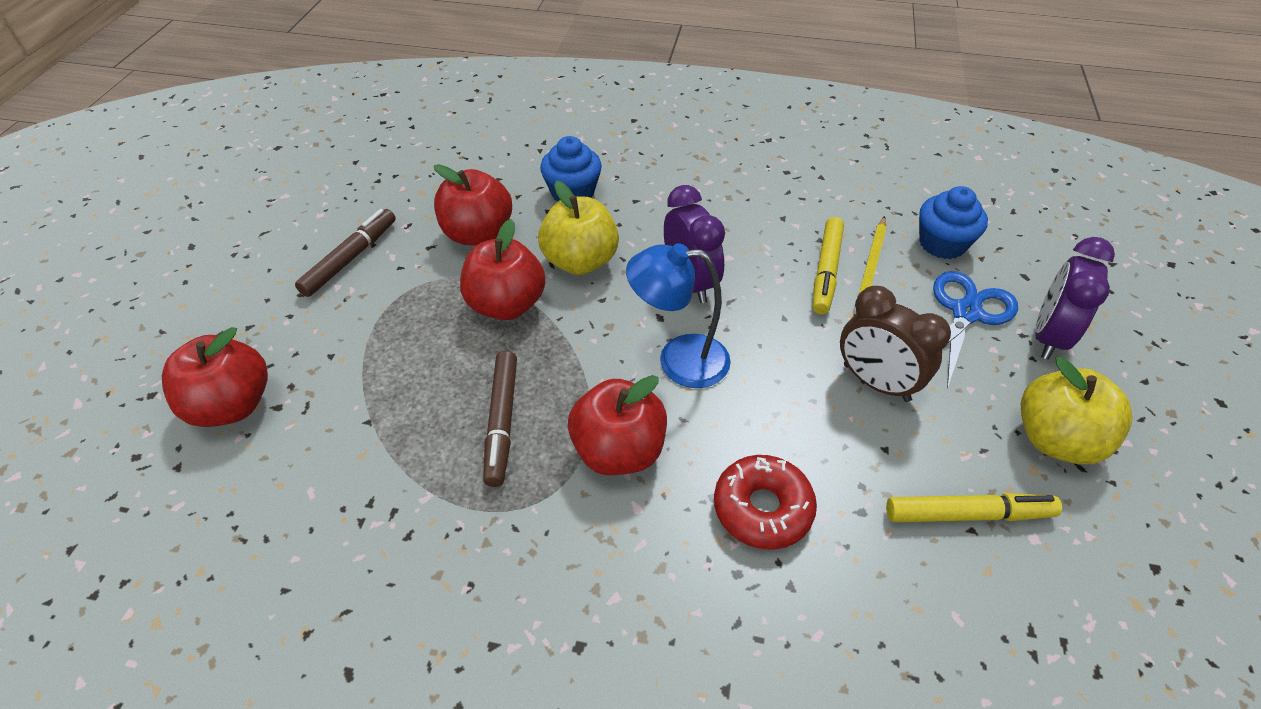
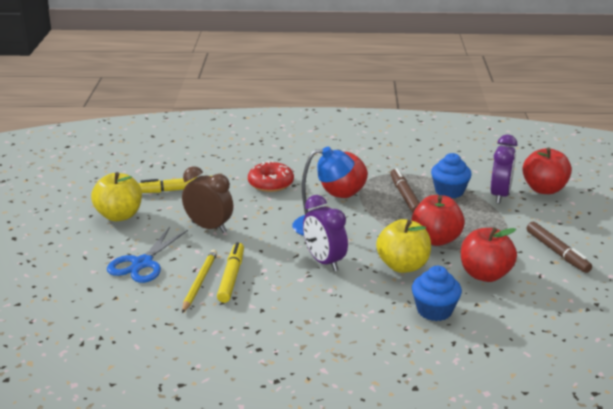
camera: 170 degrees right, 20 degrees down
(350, 258) = (557, 252): brown marker -> brown marker turned 45 degrees counterclockwise
(942, 244) = (141, 303): blue cupcake -> blue cupcake (449, 191)
(1048, 336) = (95, 257): purple clock -> purple clock (500, 195)

